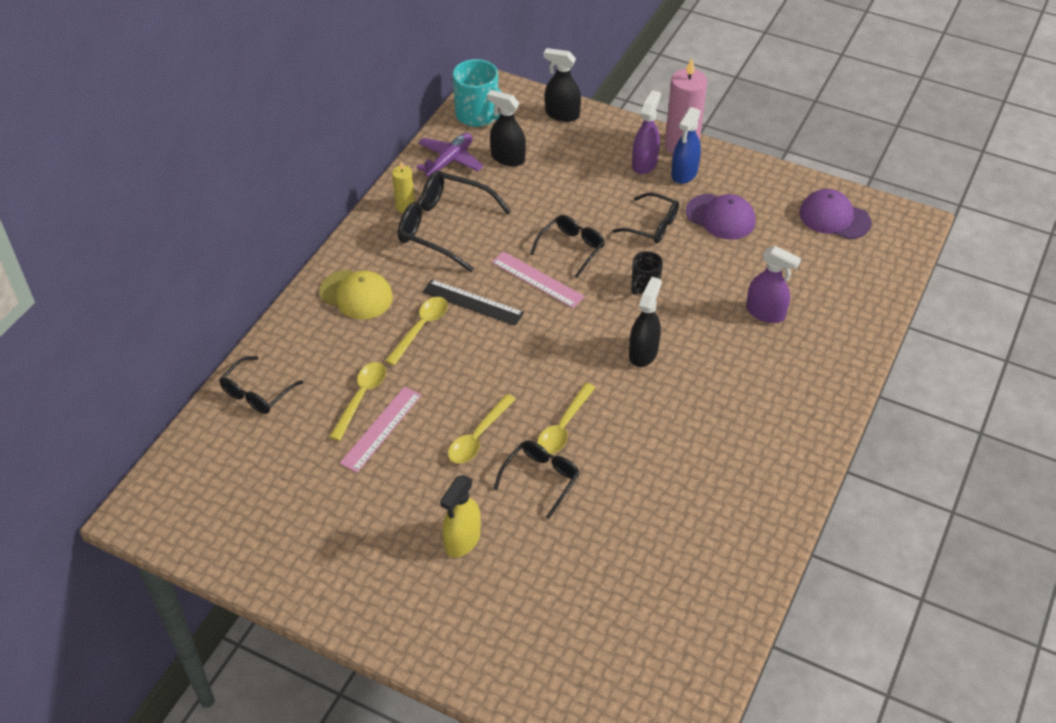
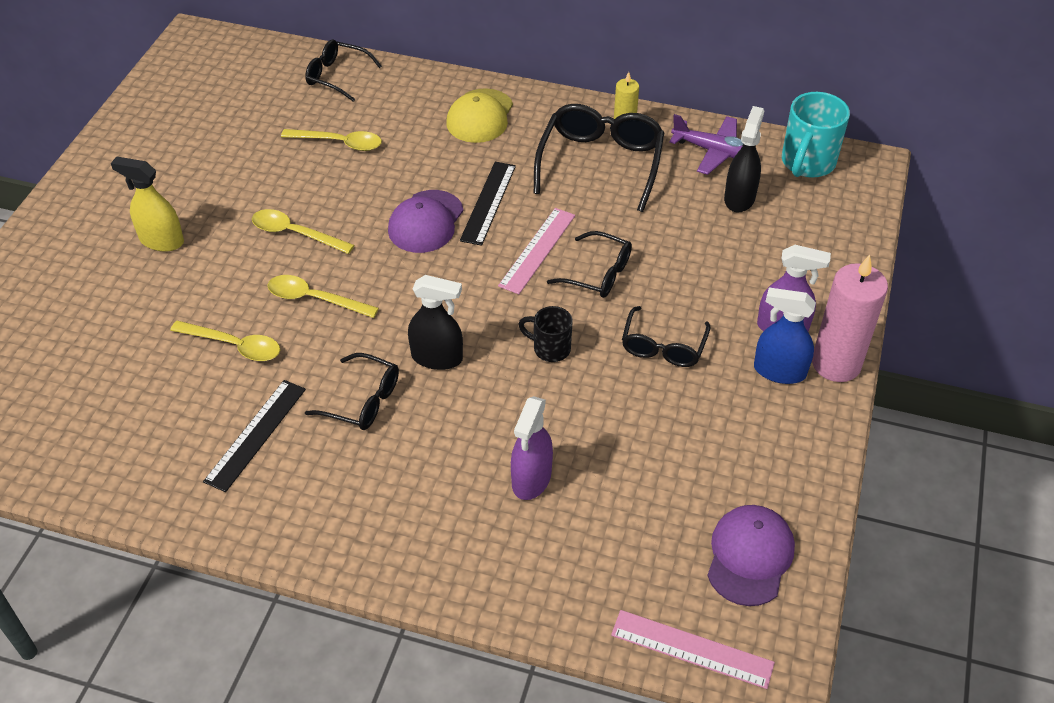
camera: 80 degrees right, 0 degrees up
(381, 429) = (300, 163): pink ruler -> pink ruler (692, 649)
(421, 328) = (441, 169): yellow spoon -> yellow spoon (234, 346)
(541, 478) = (241, 289): black glasses -> black glasses (363, 401)
(562, 114) = (845, 236): black spray bottle -> none
(707, 472) = (256, 434): none -> black ruler
(720, 217) = (704, 417): purple cap -> purple cap (426, 222)

